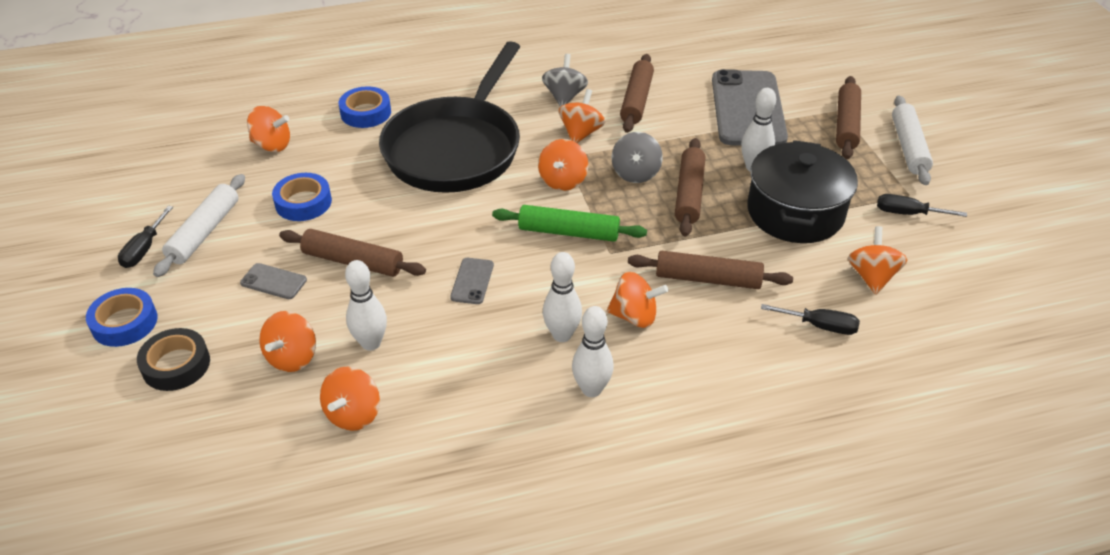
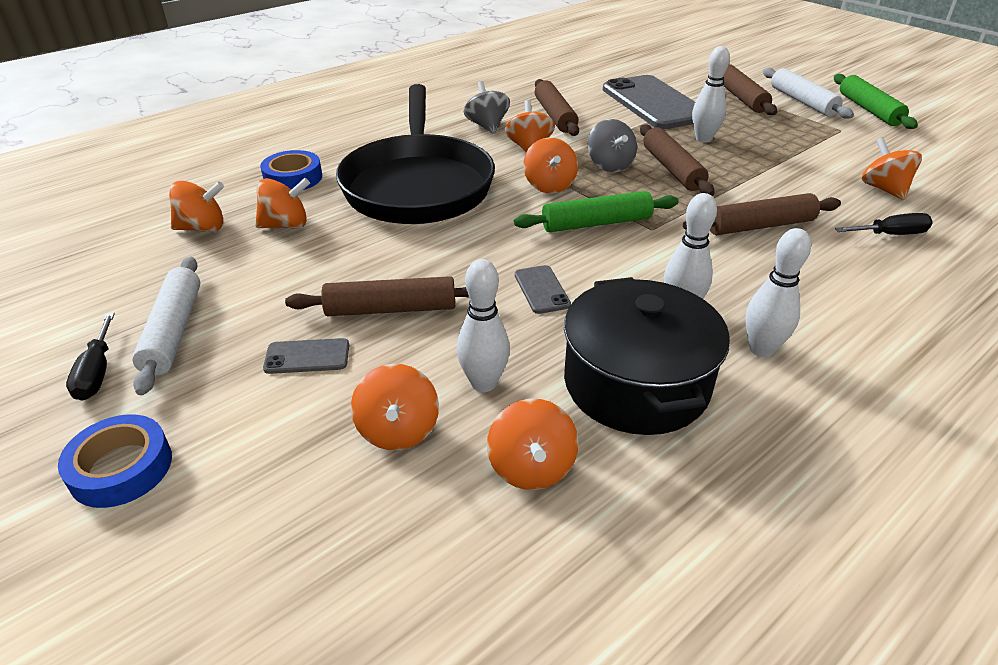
camera: 25 degrees left, 5 degrees down
(176, 365) = (238, 495): black tape -> none
(303, 202) = (283, 270): blue tape -> none
(634, 316) = (730, 273): orange spinning top -> orange spinning top (286, 225)
(795, 212) = (772, 161): black pot -> black pot (636, 384)
(907, 213) = (855, 141): black screwdriver -> none
(972, 177) = (869, 110): none -> green rolling pin

